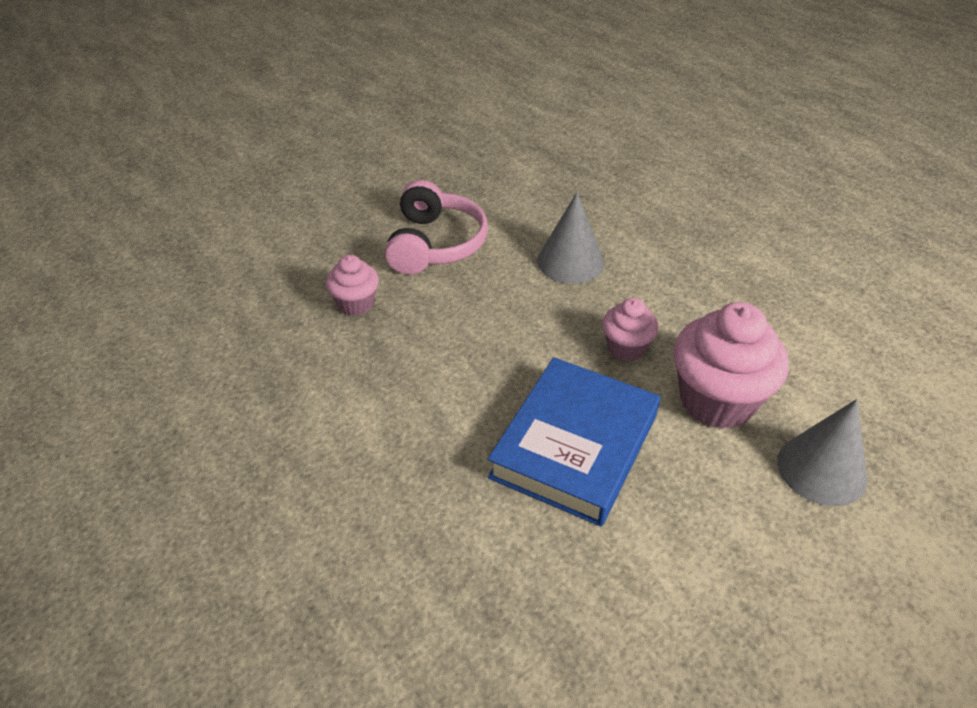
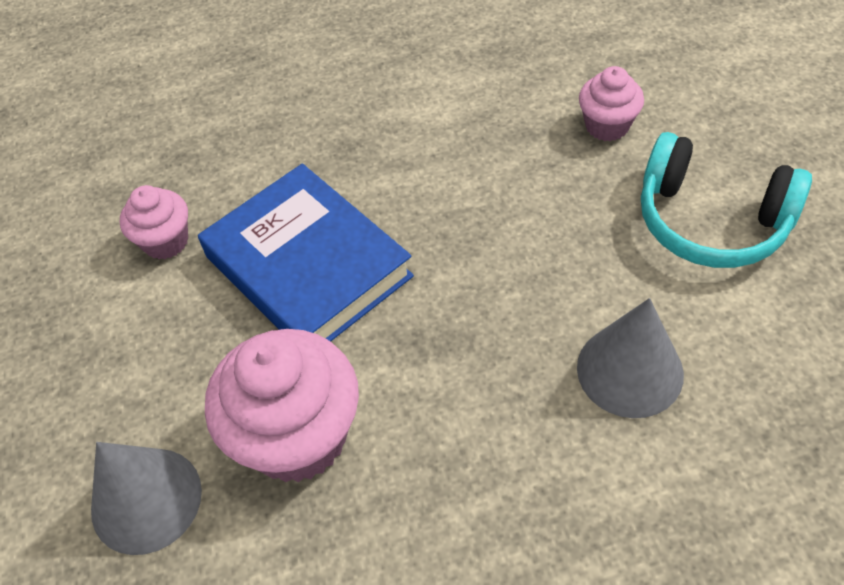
camera: 115 degrees right, 10 degrees up
(435, 244) = (711, 221): pink headphones -> turquoise headphones
(626, 348) = (428, 372): pink cupcake -> pink cupcake (166, 241)

